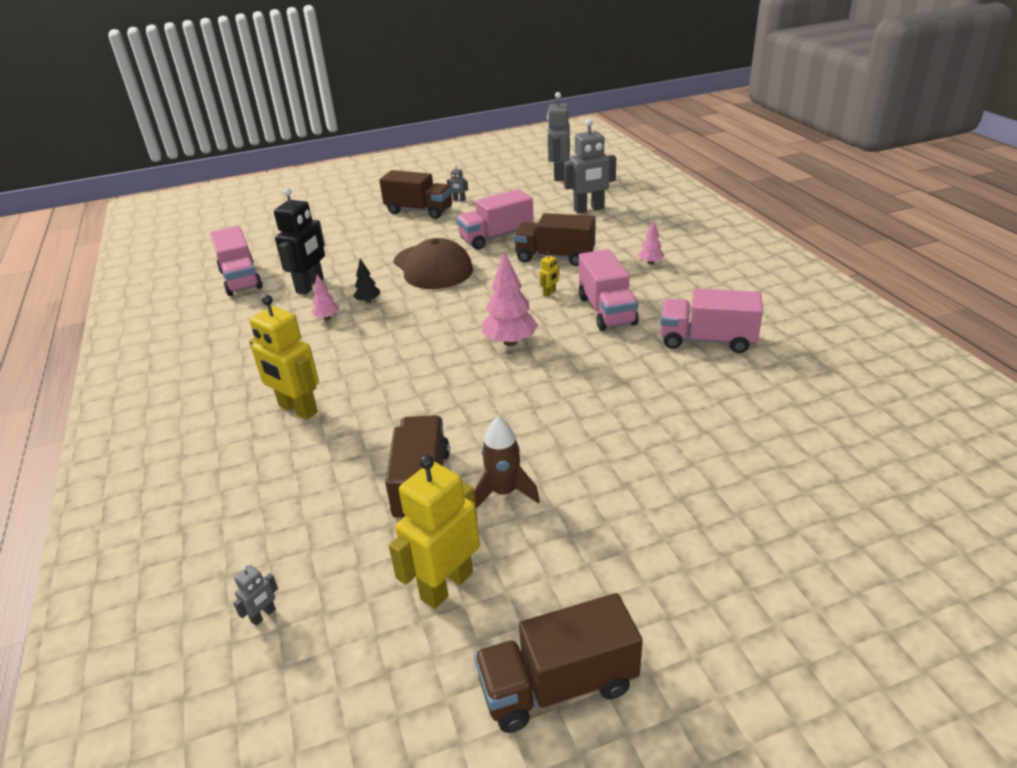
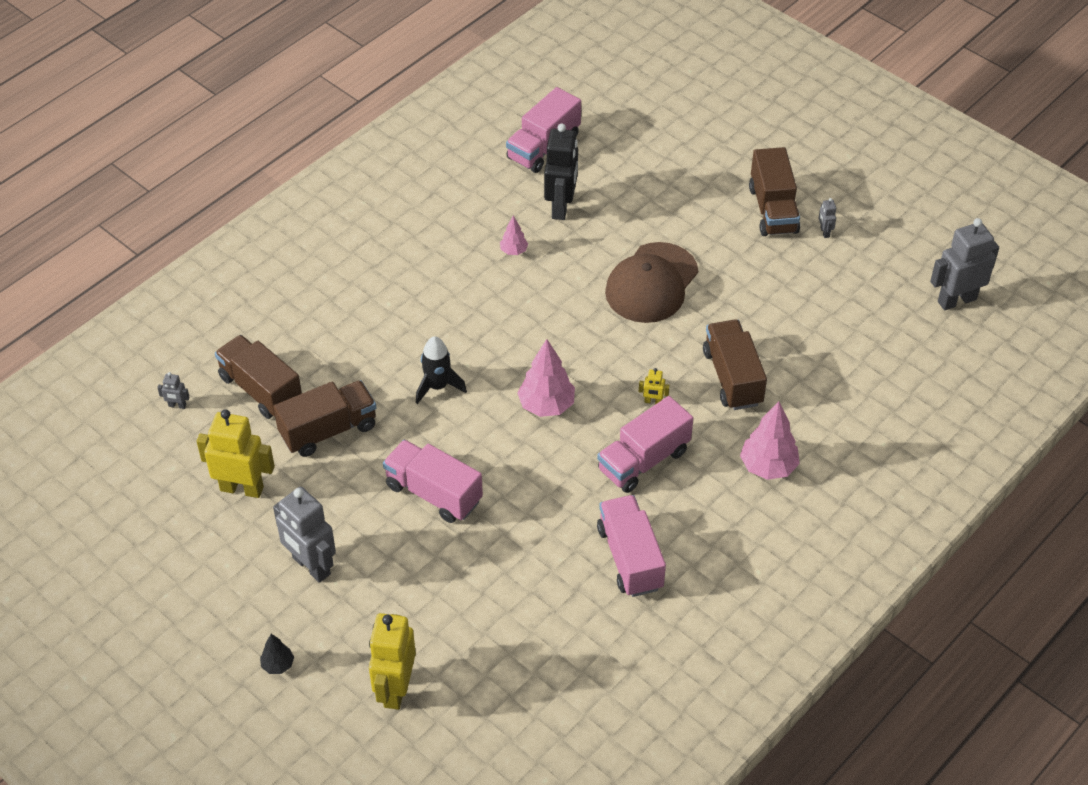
camera: 60 degrees right, 15 degrees up
(297, 409) = (376, 306): yellow robot -> yellow robot (395, 689)
(310, 286) = (561, 207): black robot -> black robot turned 75 degrees counterclockwise
(368, 301) = (558, 266): black tree -> black tree (278, 665)
(433, 396) = (437, 386): none -> black rocket
(496, 237) = (749, 307): pink truck -> pink truck (433, 493)
(504, 492) = (344, 483): brown rocket -> none
(558, 685) = (192, 578): brown truck -> brown truck (261, 390)
(589, 209) = (873, 366): grey robot -> grey robot (311, 566)
(650, 263) = (768, 467): pink tree -> pink tree, size x1.88

